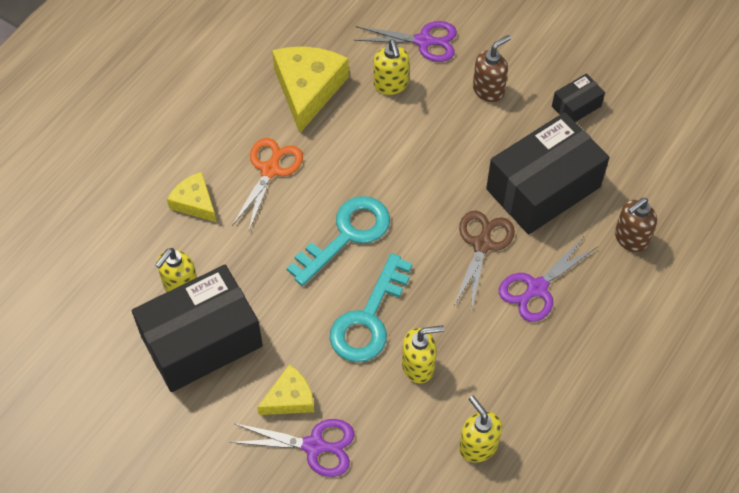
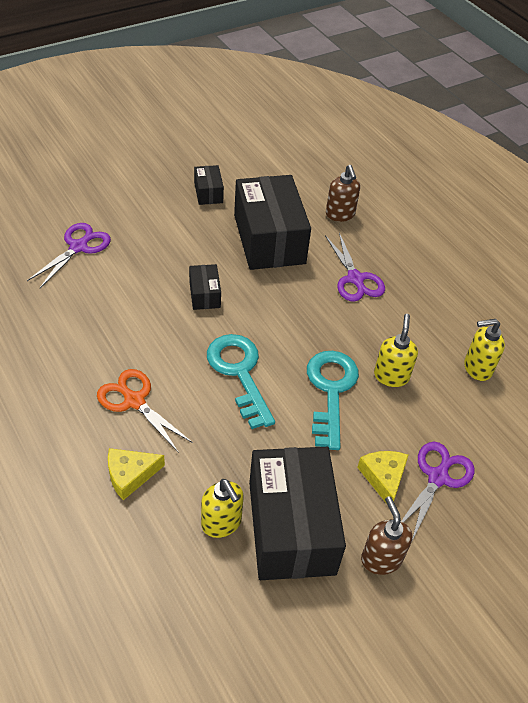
camera: 70 degrees left, 10 degrees down
(308, 89) = (66, 340): yellow cheese -> none
(368, 319) = (331, 391): turquoise key -> turquoise key turned 135 degrees counterclockwise
(391, 85) = (106, 284): yellow soap dispenser -> none
(427, 166) = (205, 294): none -> black box
(482, 244) = (299, 293): brown scissors -> none
(488, 90) = (157, 231): brown soap dispenser -> brown soap dispenser (381, 559)

